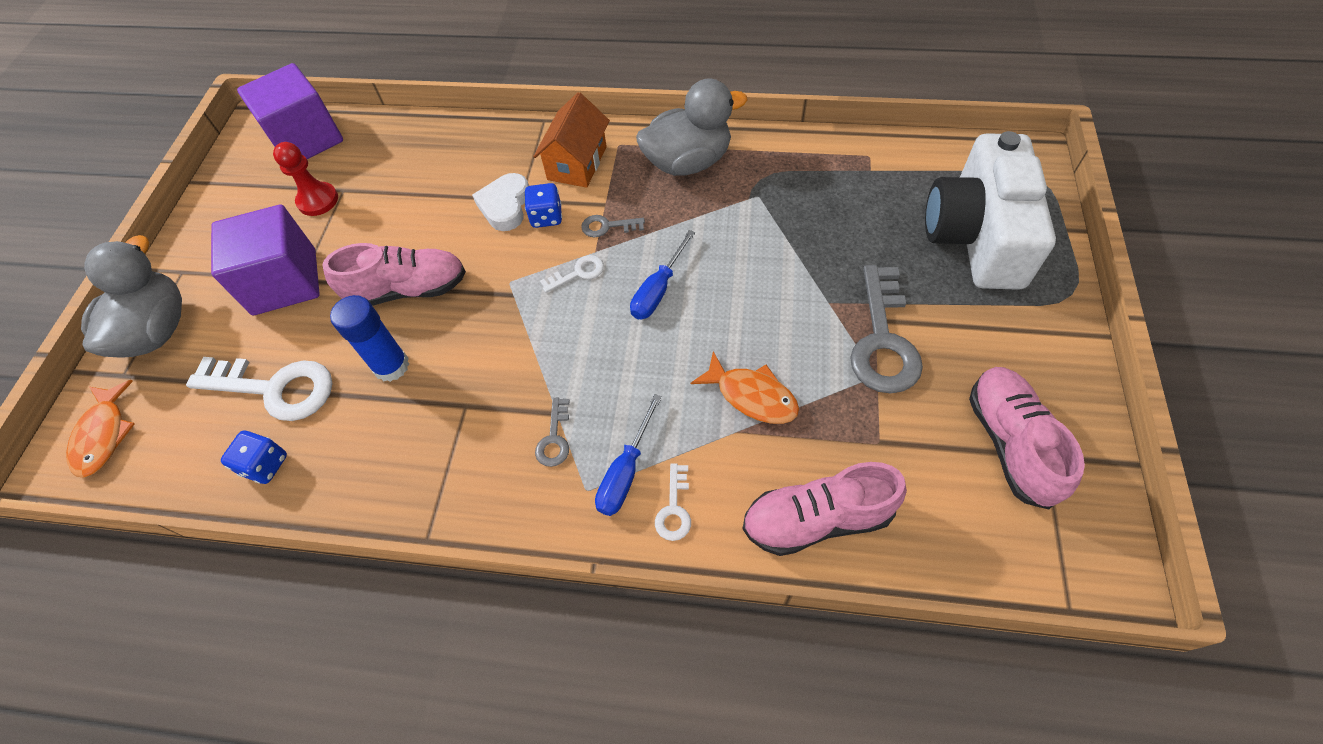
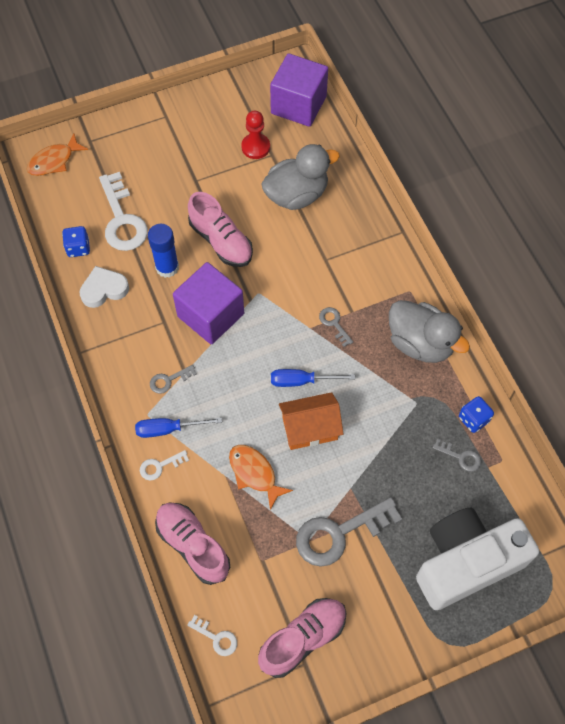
camera: 55 degrees right, 5 degrees up
(157, 330) = (123, 135): grey duck -> grey duck (296, 195)
(285, 282) = (189, 173): purple cube -> purple cube (211, 315)
(505, 206) = (315, 254): white heart -> white heart (104, 289)
(546, 217) = (320, 283): blue dice -> blue dice (473, 419)
(577, 163) = (376, 275): orange house -> orange house (310, 428)
(578, 273) = (287, 327): white key -> white key (216, 638)
(752, 396) = (254, 473): orange fish -> orange fish turned 135 degrees clockwise
(845, 187) = (460, 457): none -> grey key

